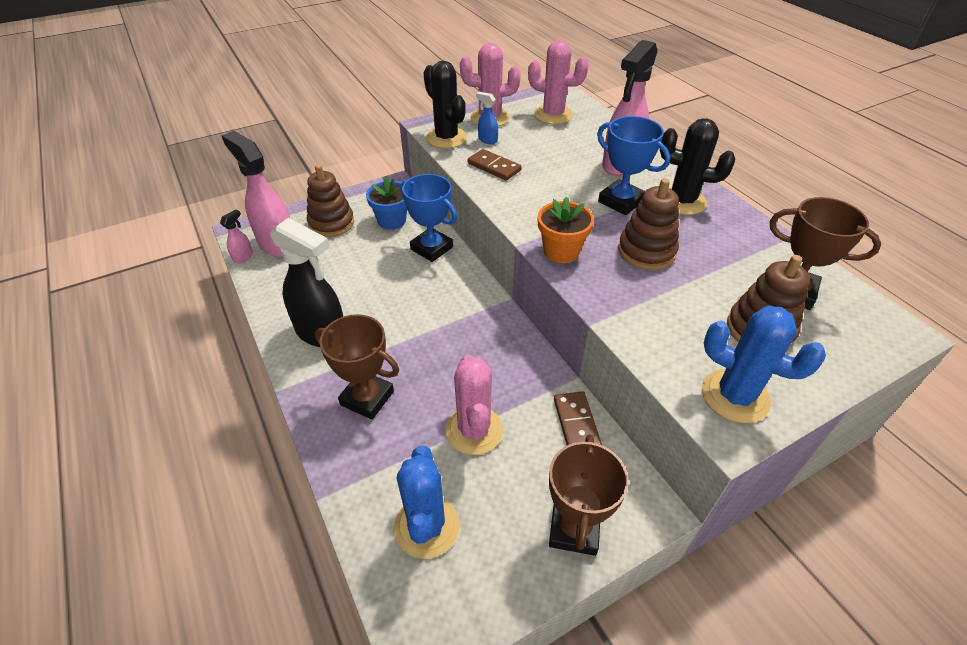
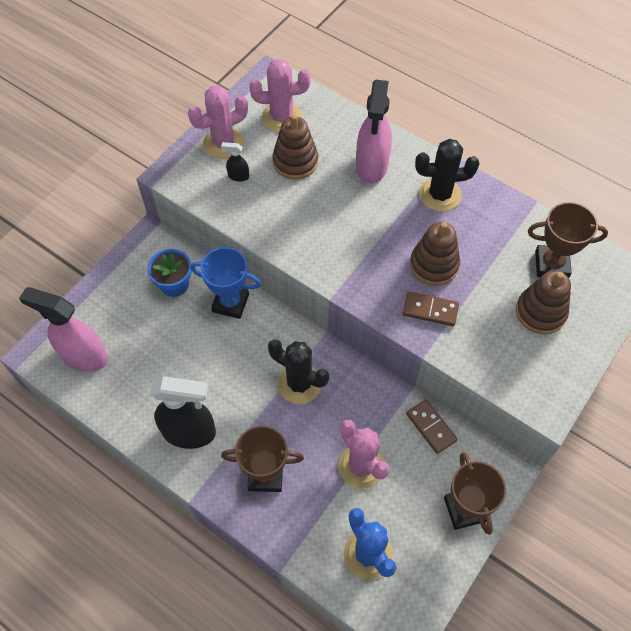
camera: 25 degrees left, 15 degrees up
(243, 257) = (61, 383): pink spray bottle -> none
(331, 223) = (118, 310): brown stacking toy -> brown stacking toy (295, 162)
(446, 138) = (198, 187): black cactus -> black cactus (299, 384)
(487, 140) = (238, 176): blue spray bottle -> black spray bottle
(494, 167) = (263, 211): brown domino -> brown domino (430, 310)
(561, 251) = (368, 291): orange flower pot -> none
(621, 201) = (391, 214): blue trophy -> none
(735, 396) = (542, 379): blue cactus -> none

